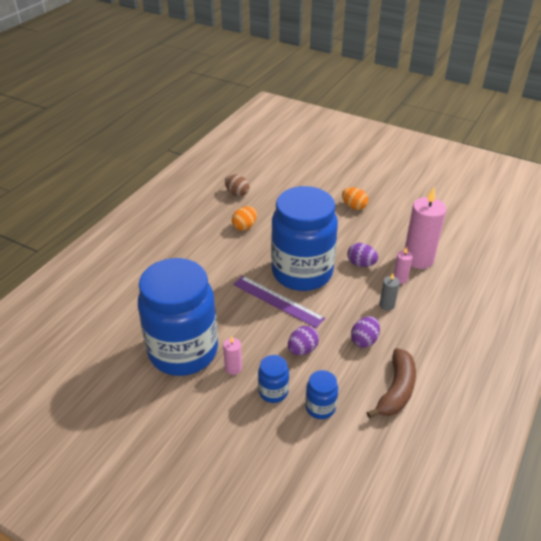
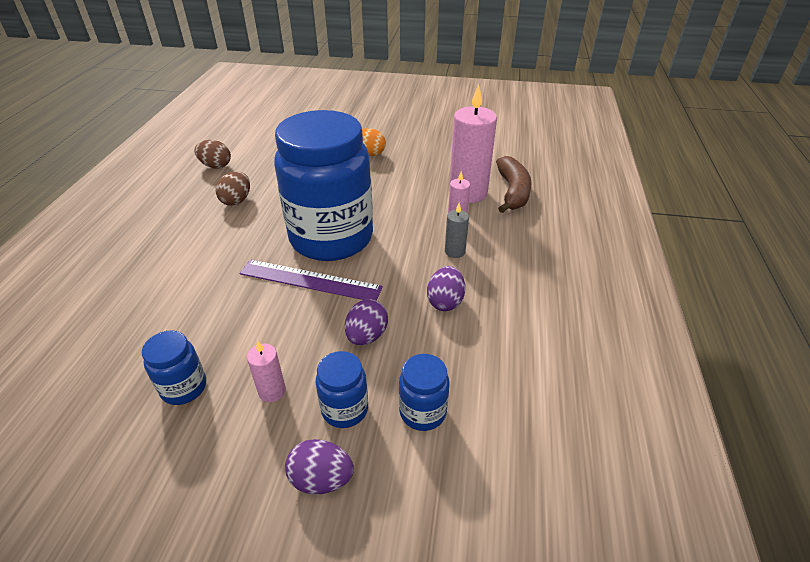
camera: 20 degrees left, 0 degrees up
(183, 351) = (184, 388): blue jar -> blue jar, size x0.40
(244, 226) = (236, 201): orange egg -> brown egg
(361, 264) = (403, 212): purple egg -> purple egg (321, 479)
(396, 390) = (515, 355): brown banana -> brown banana (512, 192)

